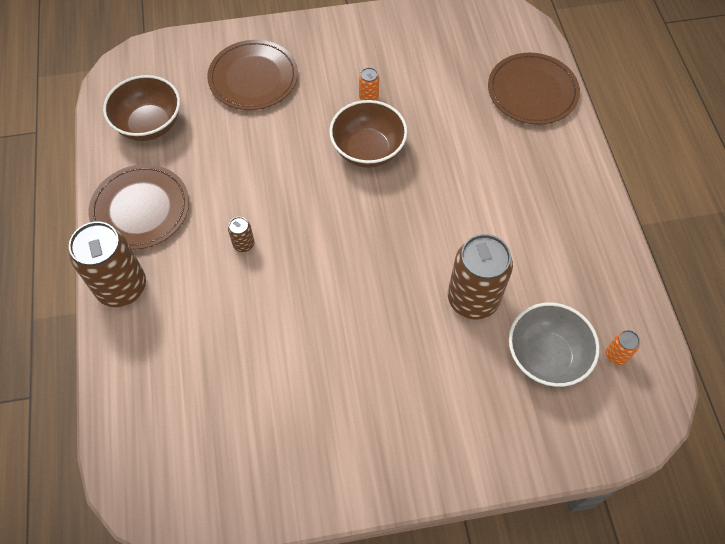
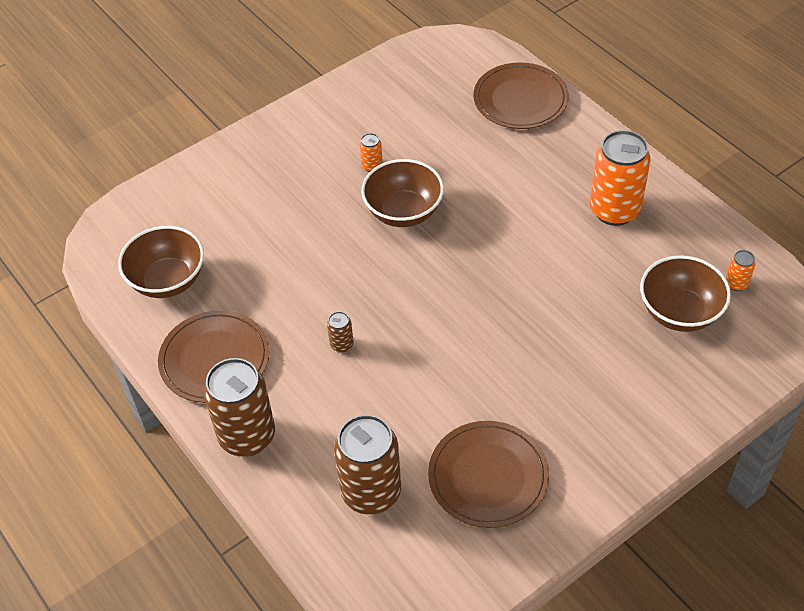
camera: 25 degrees left, 10 degrees down
(253, 78) = (245, 194): brown plate -> brown plate (488, 476)
(472, 299) = (585, 295): brown can -> brown can (371, 492)
(545, 357) = (679, 312): grey bowl -> brown bowl
(549, 232) = (614, 210): none -> orange can

